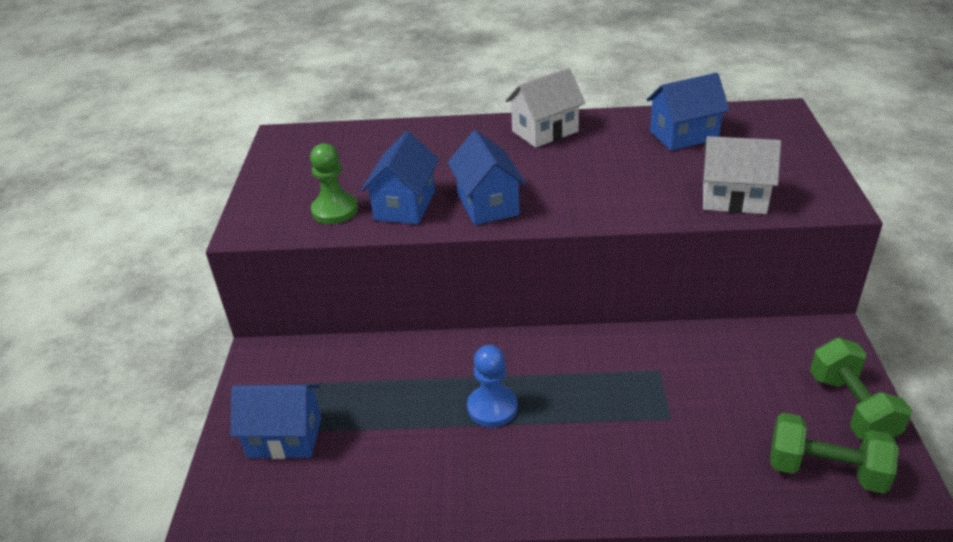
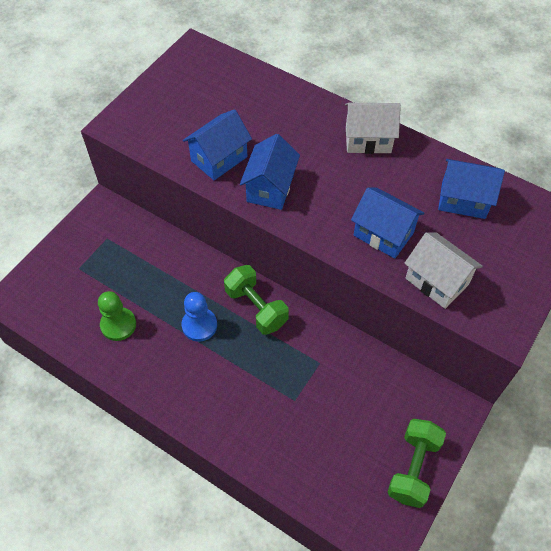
camera: 30 degrees right, 20 degrees up
(284, 437) = (77, 273): blue house -> blue house (383, 234)
(335, 210) = (175, 138): green pawn -> green pawn (118, 325)
(825, 470) = (352, 496): green dumbbell -> green dumbbell (256, 308)

